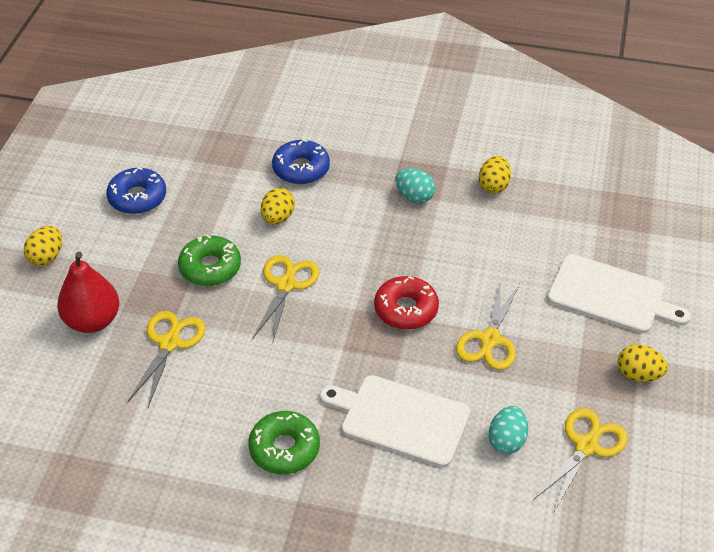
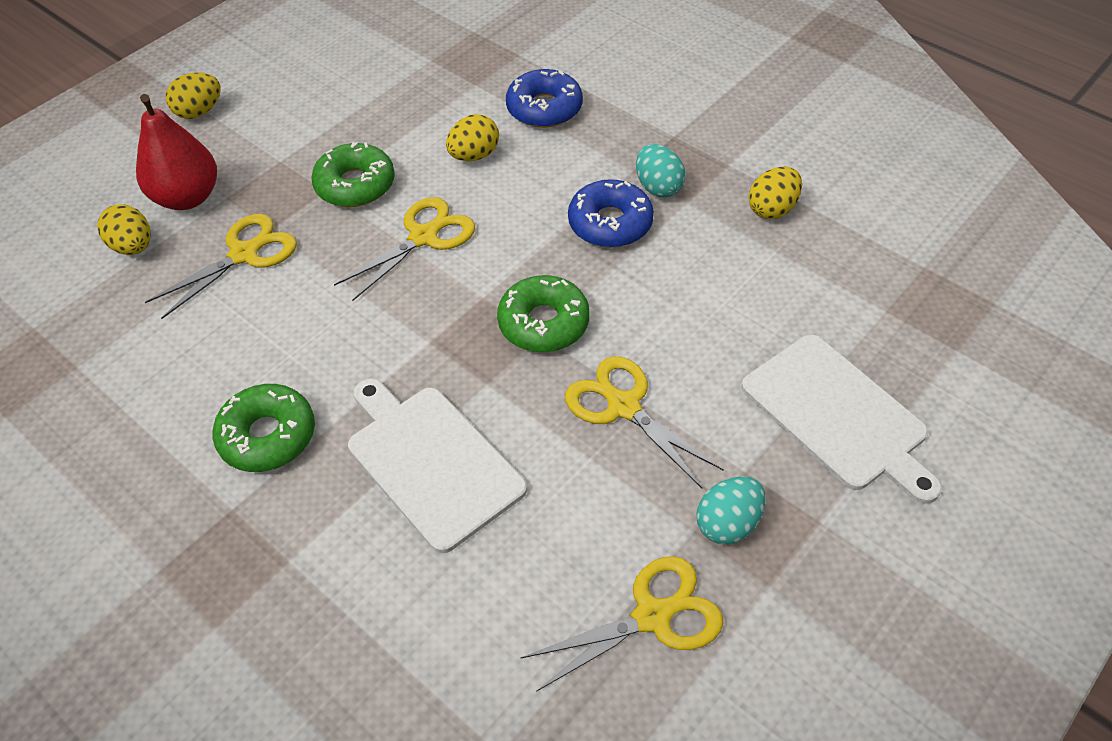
camera: 30 degrees right, 5 degrees up
(137, 197) = (340, 80): blue donut -> blue donut (610, 223)
(406, 309) = (543, 323): red donut -> green donut
(490, 339) = (623, 406): yellow scissors -> yellow scissors turned 90 degrees clockwise
(507, 441) = (547, 555): turquoise egg -> turquoise egg (728, 523)
(638, 375) = (802, 546): yellow egg -> yellow egg (133, 247)

